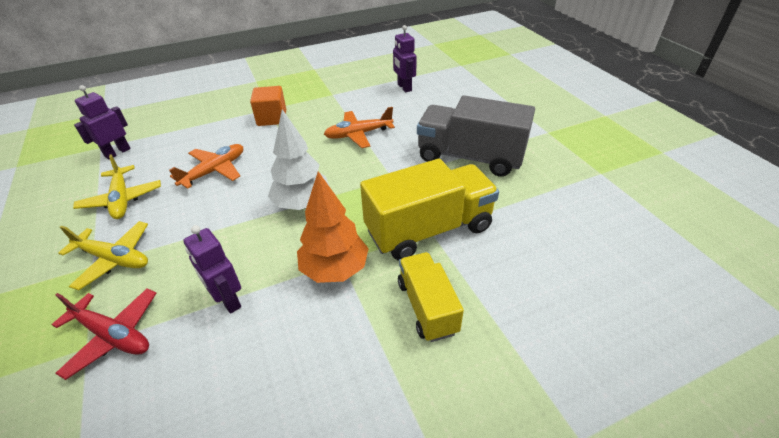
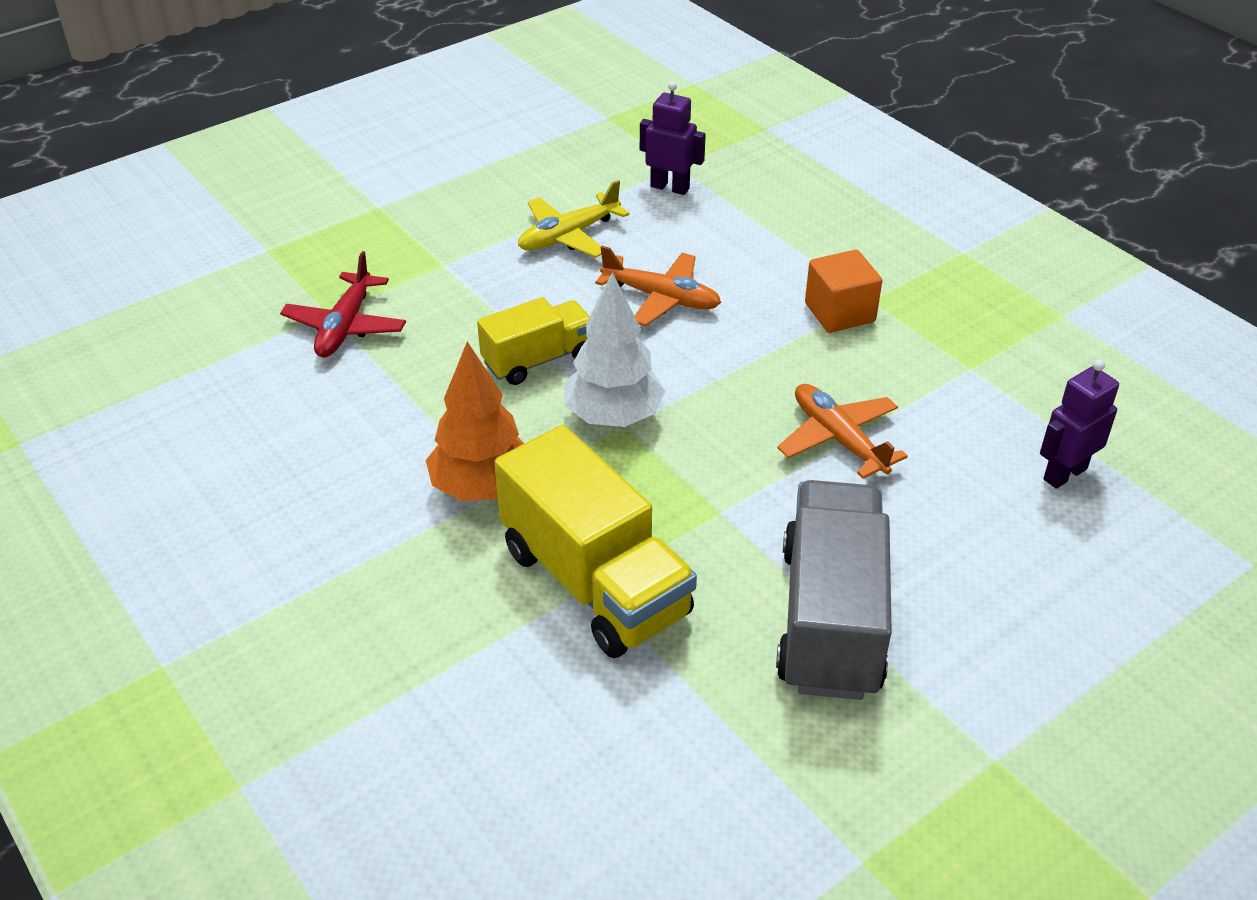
camera: 75 degrees right, 0 degrees up
(114, 259) = (458, 277): yellow plane -> none
(228, 300) = (409, 399): purple robot -> none
(427, 307) = (430, 602): yellow truck -> yellow truck (538, 360)

